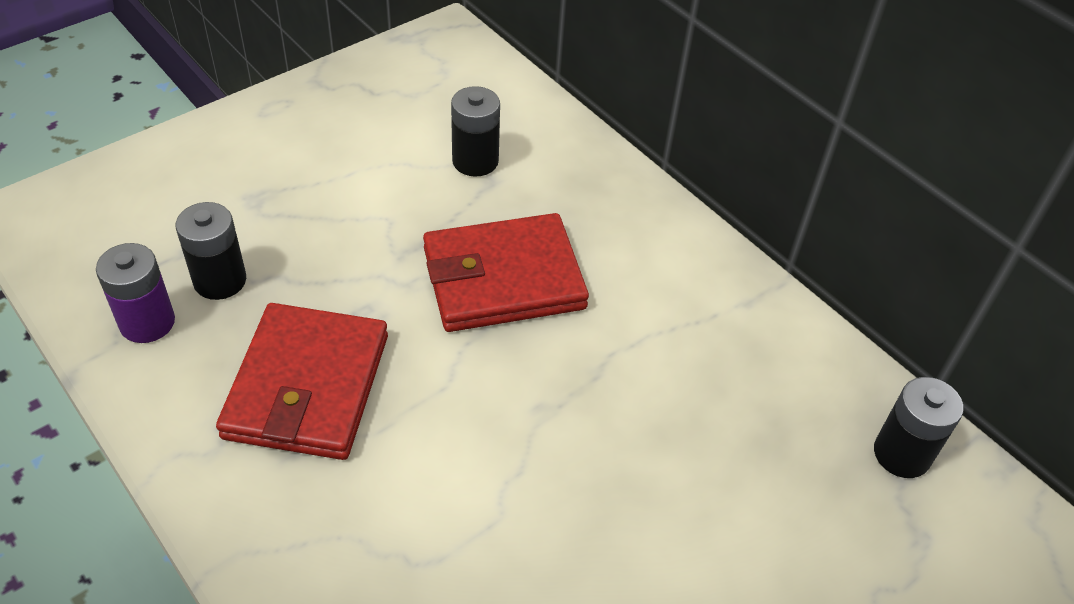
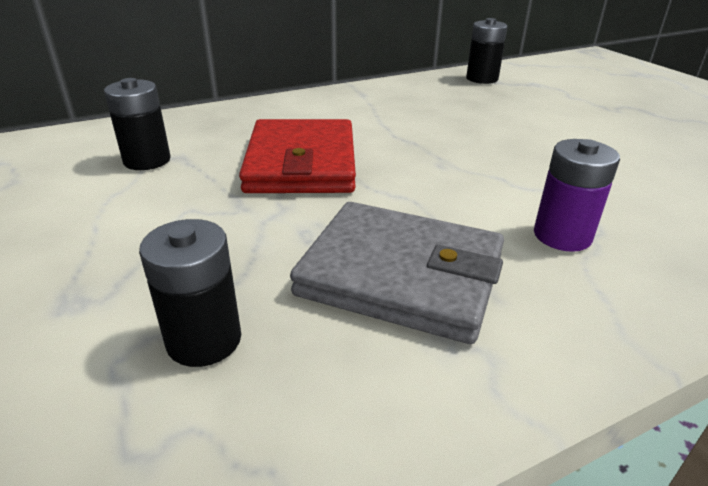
camera: 75 degrees left, 15 degrees down
(147, 322) = (248, 424): purple battery -> purple battery (562, 236)
(307, 386) = (401, 275): red wallet -> grey wallet

